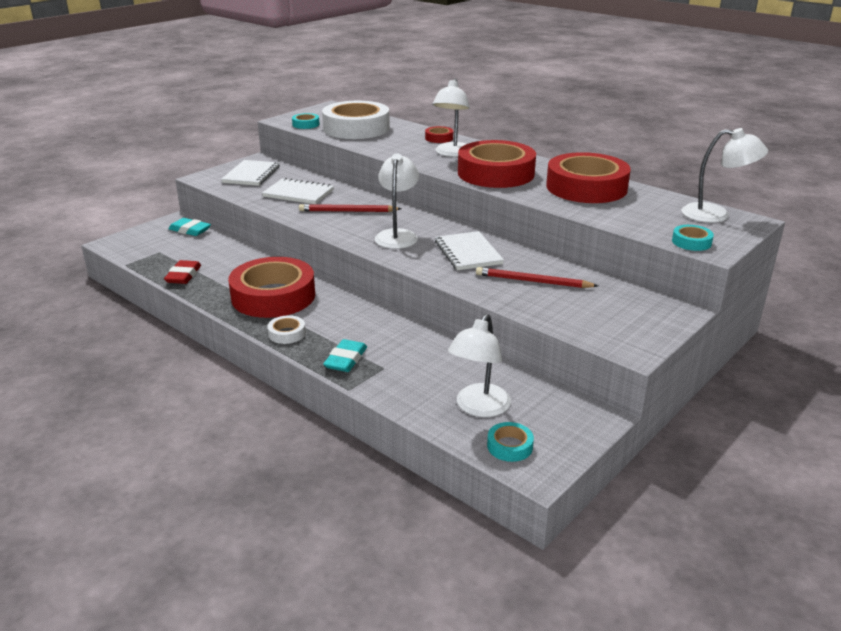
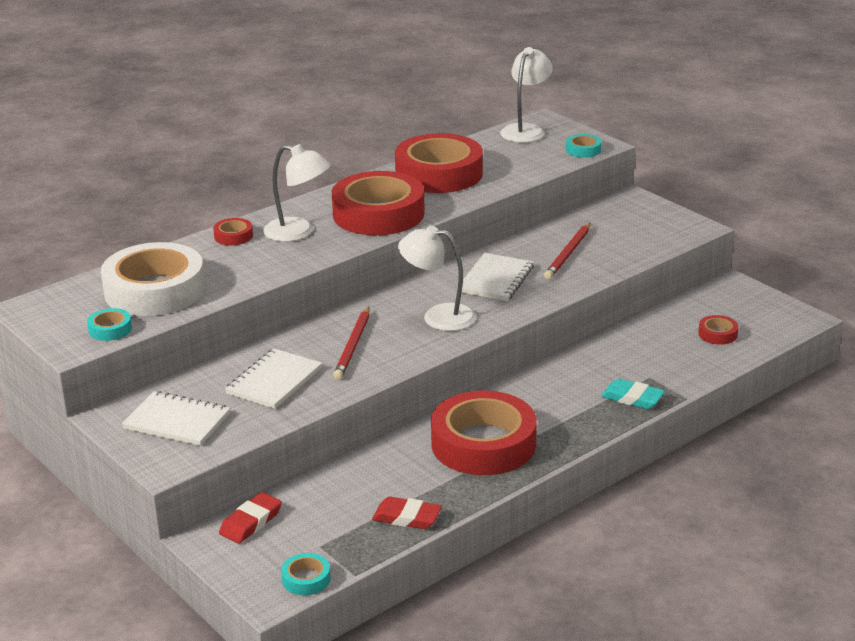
camera: 80 degrees left, 0 degrees up
(190, 230) = (251, 522): turquoise eraser -> red eraser
(287, 333) = (575, 434): white tape -> none
(468, 253) = (496, 279): white notebook -> white notebook turned 60 degrees counterclockwise
(478, 408) = (717, 334): white lamp -> red tape
(509, 446) = (771, 326): turquoise tape -> turquoise tape (306, 579)

